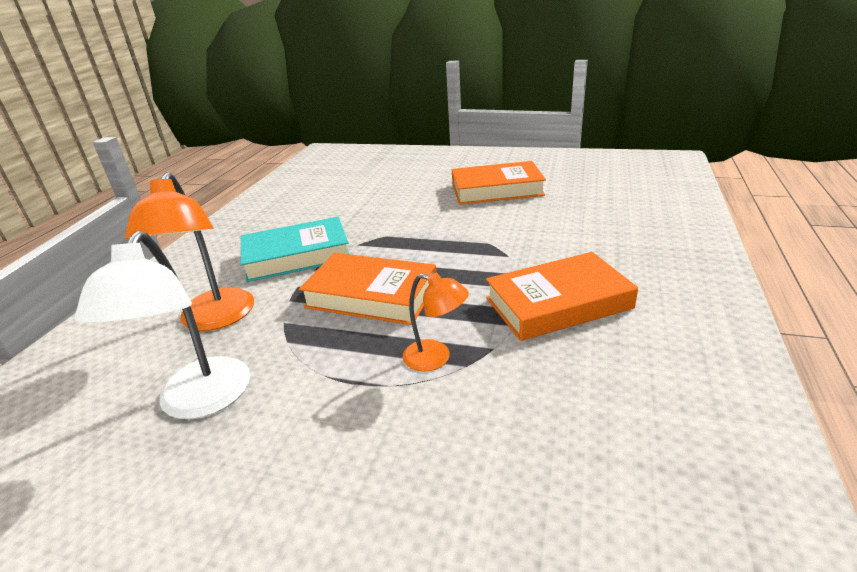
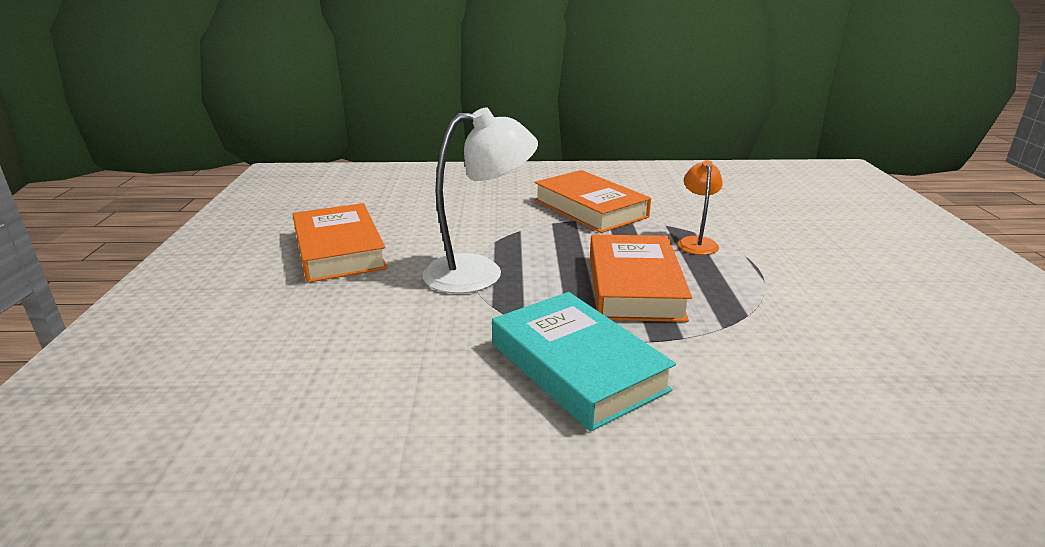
camera: 110 degrees left, 5 degrees down
(199, 402) = (869, 336): white lamp -> white lamp (479, 272)
(214, 319) = (766, 383): orange lamp -> none

